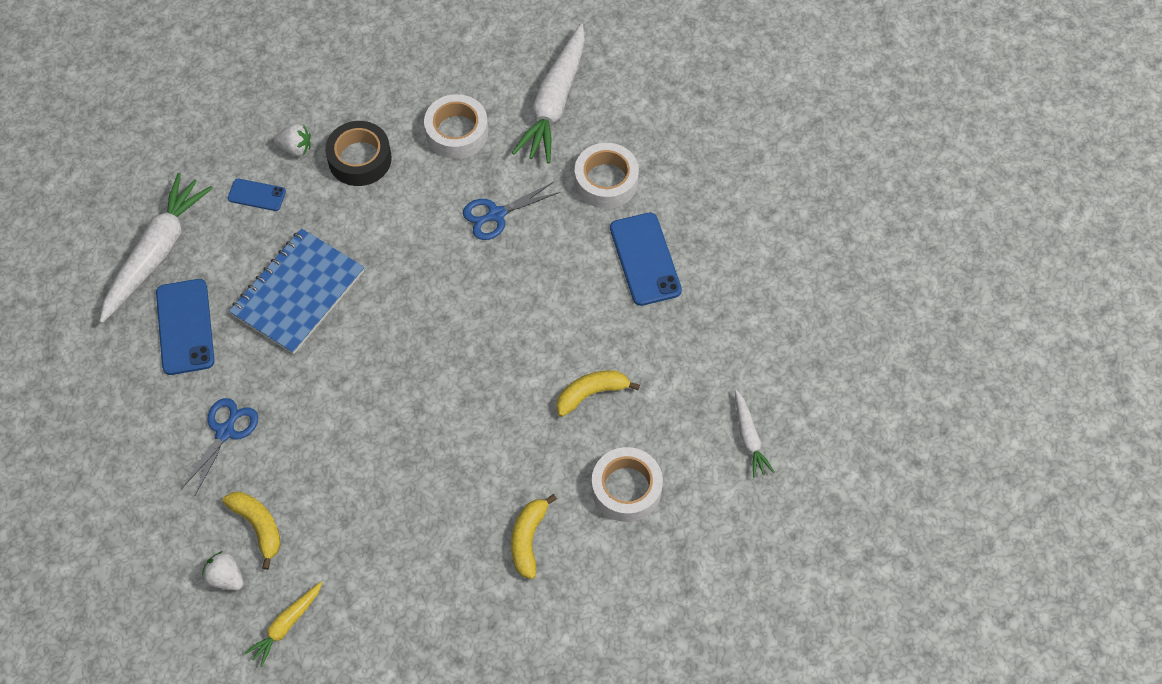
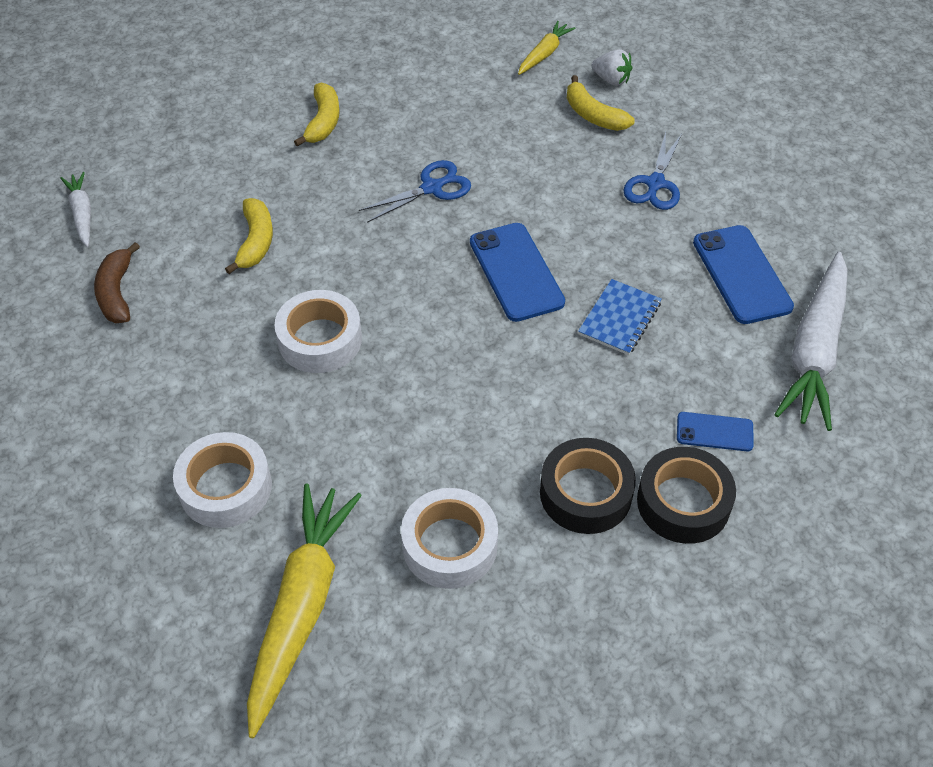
camera: 175 degrees right, 10 degrees down
(295, 148) = (683, 502): white strawberry -> black tape
(298, 293) = (619, 318): blue notebook -> blue notebook, size x0.55
(496, 215) = (380, 429): blue scissors -> blue scissors (432, 188)
(554, 102) = (301, 607): white carrot -> yellow carrot
(591, 393) = (256, 242): yellow banana -> yellow banana turned 60 degrees counterclockwise
(626, 488) = (222, 165): white tape -> white tape (320, 340)
(645, 259) = (179, 387): blue phone -> blue phone (516, 272)
(705, 349) = (117, 293): none -> brown banana

